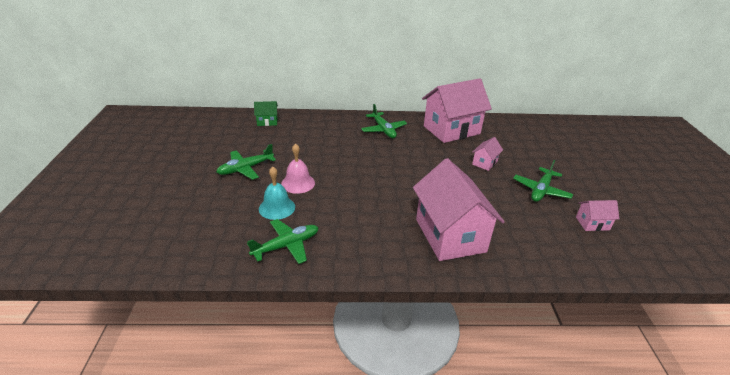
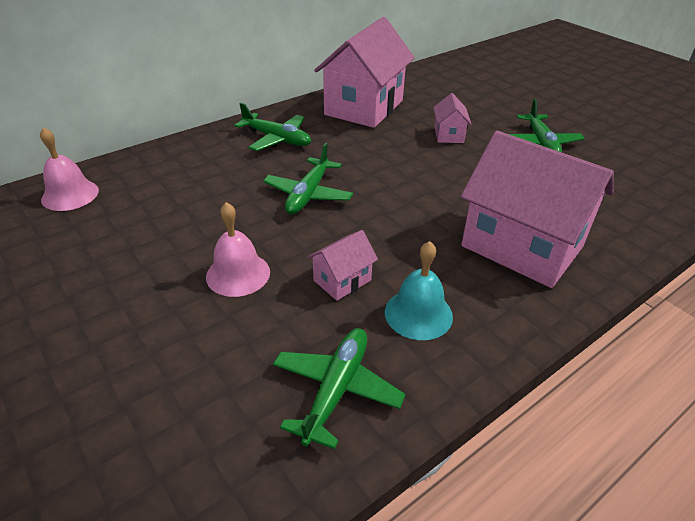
camera: 35 degrees left, 5 degrees up
(245, 169) = (116, 293): green plane -> green plane (308, 194)
(267, 121) = (70, 195): green house -> pink bell
(277, 207) = (248, 333): turquoise bell -> turquoise bell (418, 314)
(592, 223) = (627, 159): pink house -> pink house (342, 280)

